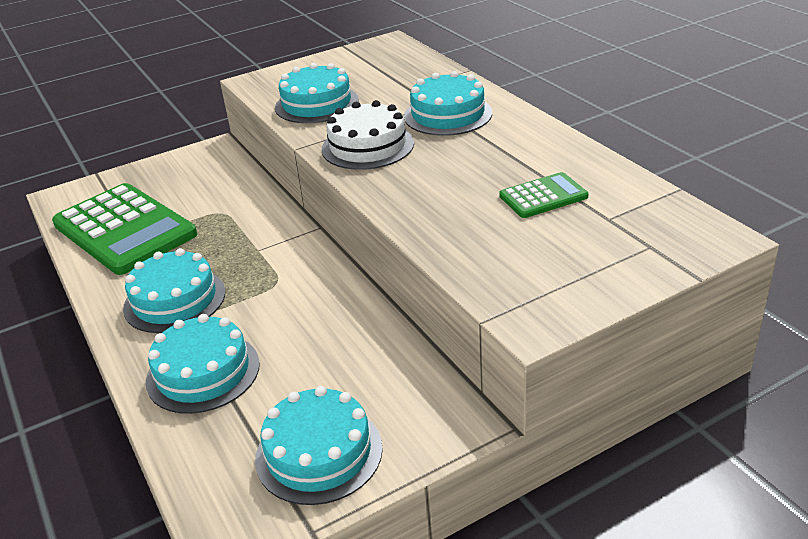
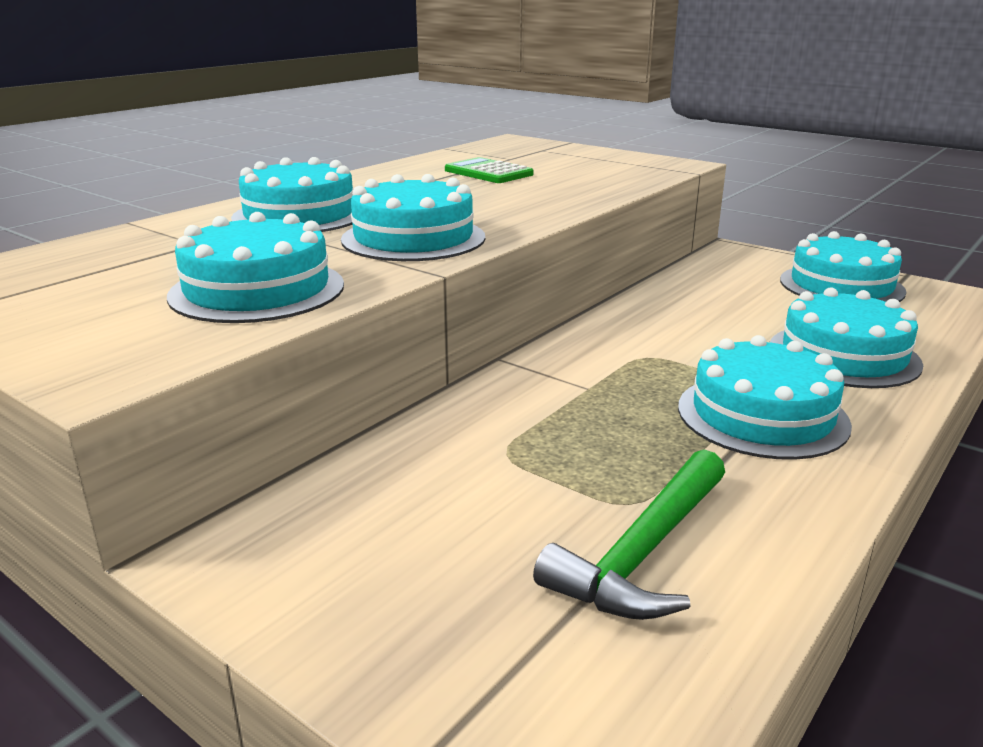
camera: 115 degrees left, 10 degrees down
(124, 229) = (643, 553): green calculator -> green hammer
(367, 146) = (413, 238): white cake -> turquoise cake

